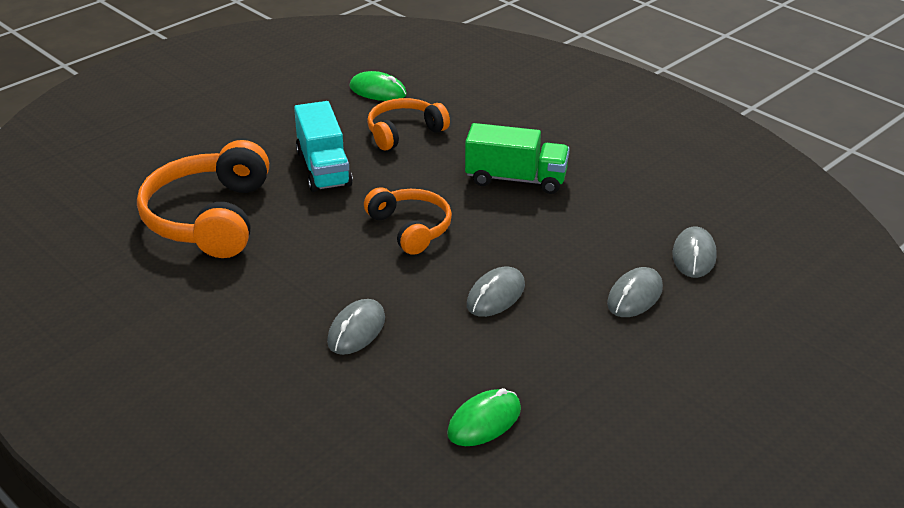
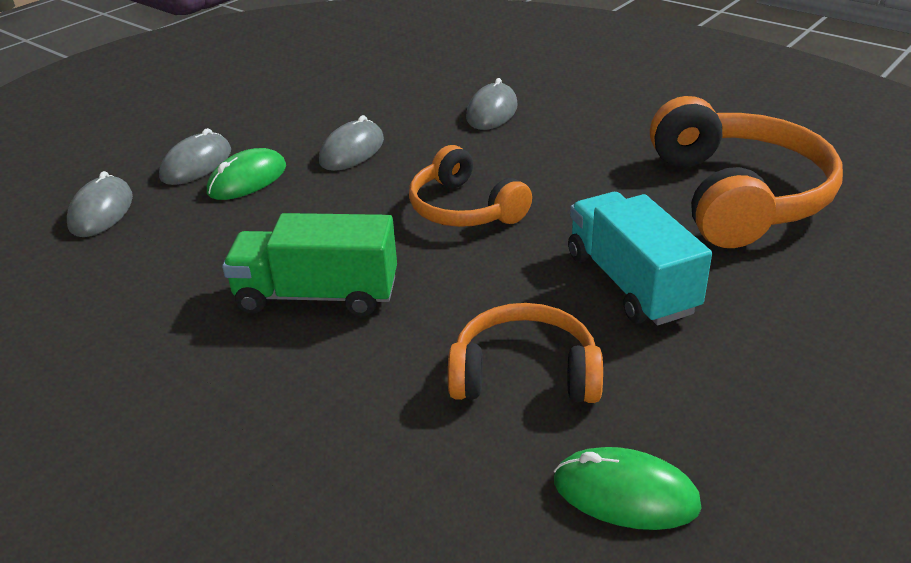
camera: 175 degrees right, 0 degrees up
(404, 132) = (524, 373): orange headphones -> orange headphones turned 135 degrees counterclockwise
(484, 421) = (363, 71): green mouse -> green mouse (247, 180)

